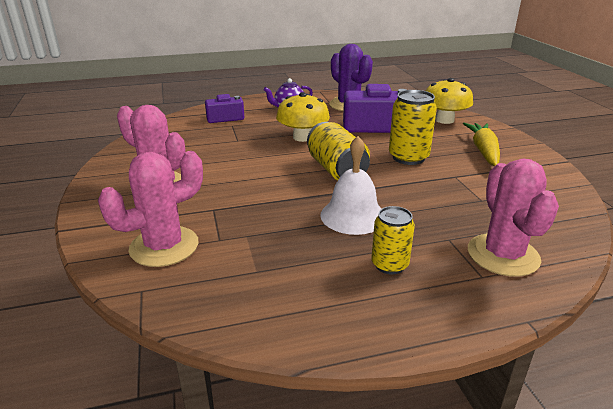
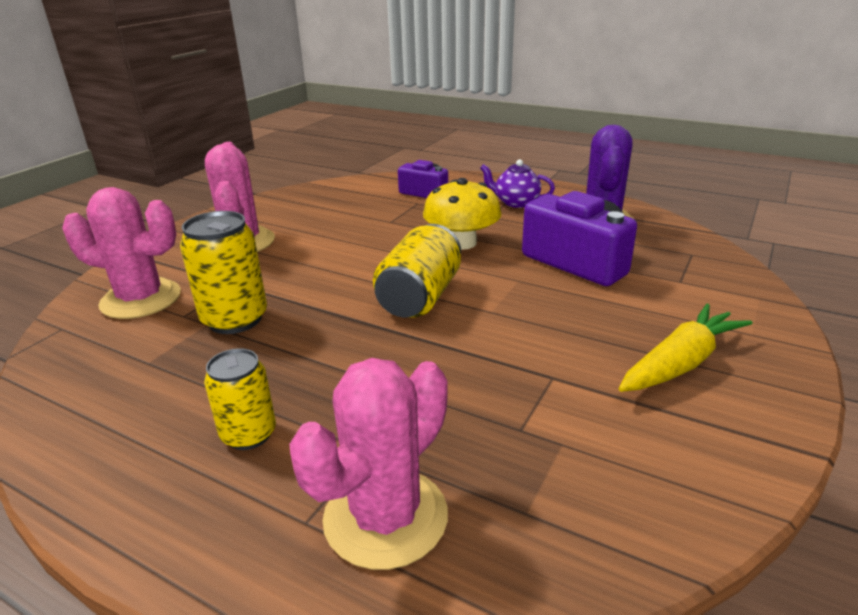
camera: 45 degrees right, 0 degrees up
(353, 215) = (329, 357): white bell -> none
(408, 157) = (539, 321): yellow can -> yellow can (235, 319)
(444, 120) = (711, 291): yellow mushroom -> none

